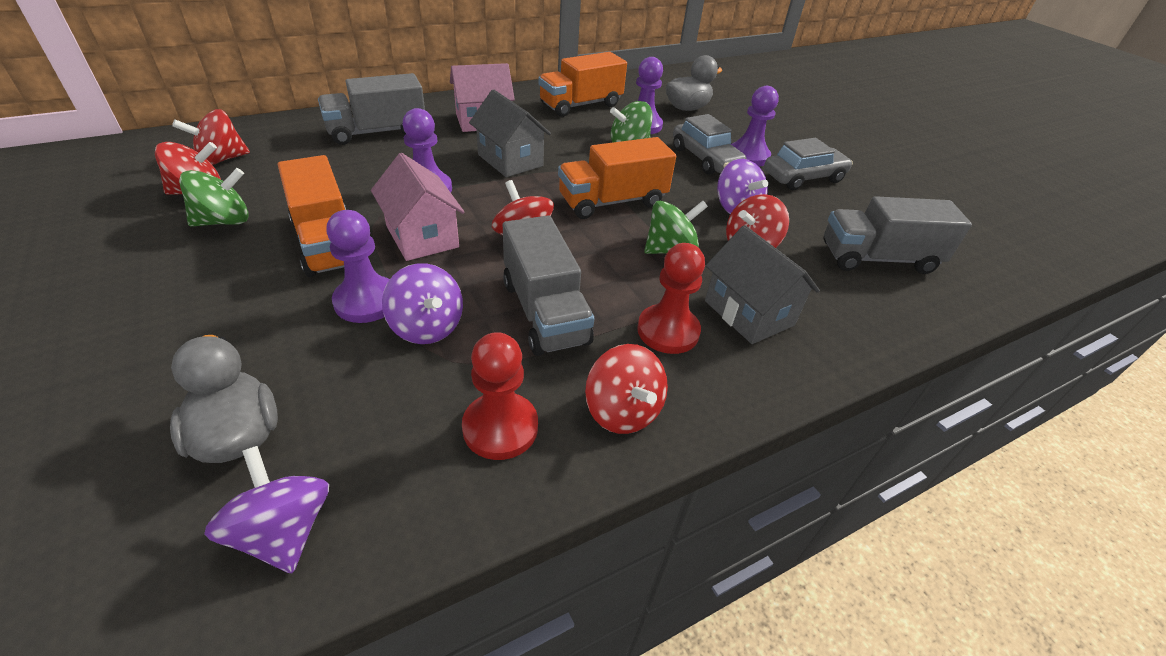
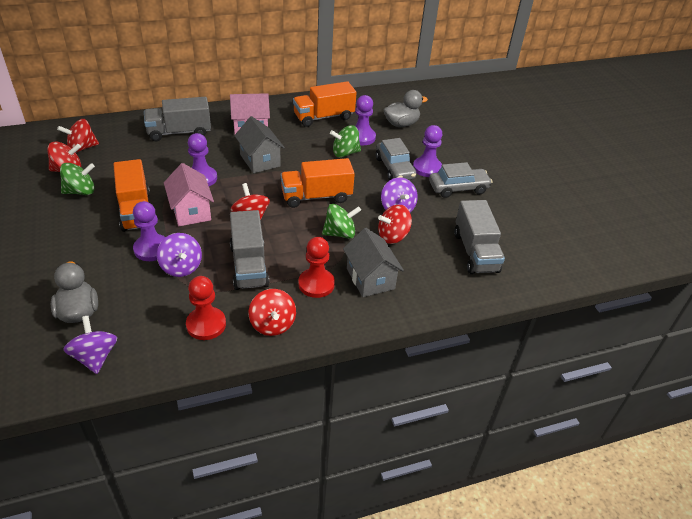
camera: 10 degrees right, 0 degrees up
(878, 258) = (475, 252): grey truck -> grey truck turned 105 degrees counterclockwise

